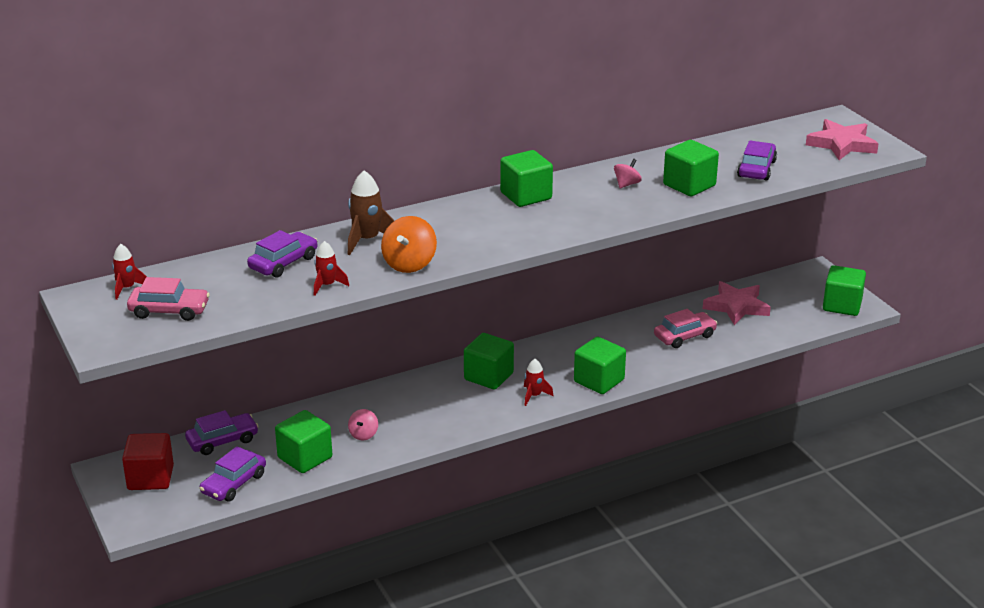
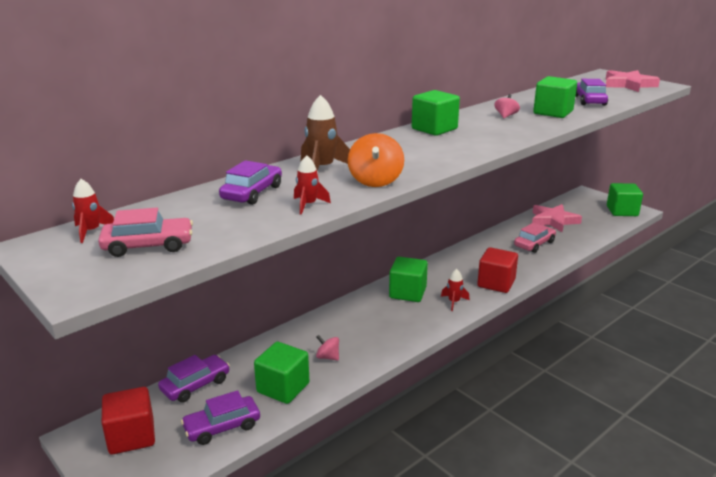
camera: 15 degrees left, 5 degrees down
(234, 483) = (222, 427): purple car -> purple car turned 45 degrees clockwise
(363, 434) = (328, 357): pink spinning top -> pink spinning top turned 120 degrees clockwise
(599, 381) = (496, 283): green cube -> red cube

